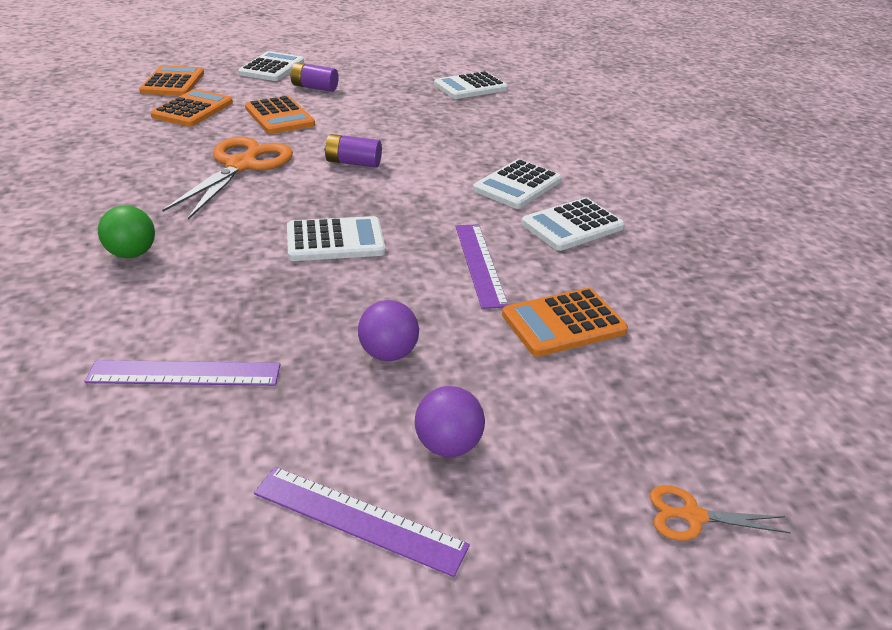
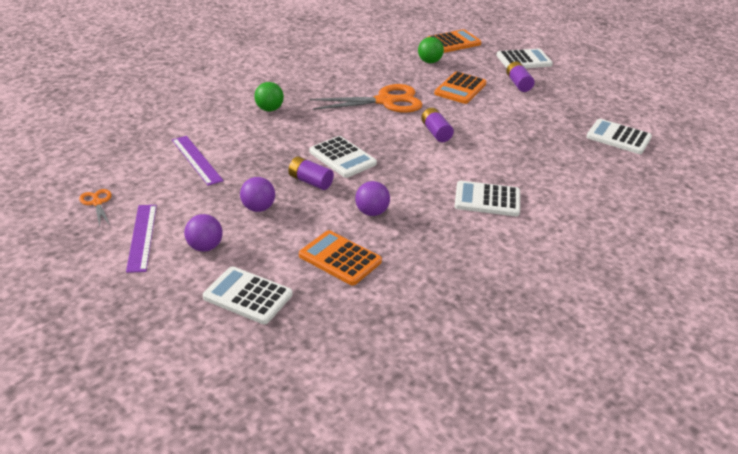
camera: 60 degrees right, 0 degrees up
(193, 109) = (429, 62): orange calculator -> green ball
(366, 285) = (310, 181): none -> purple battery
(480, 264) = (371, 212): purple ruler -> purple ball
(572, 225) = (459, 235): white calculator -> white calculator (248, 296)
(693, 516) = (210, 339): orange scissors -> orange scissors (97, 203)

